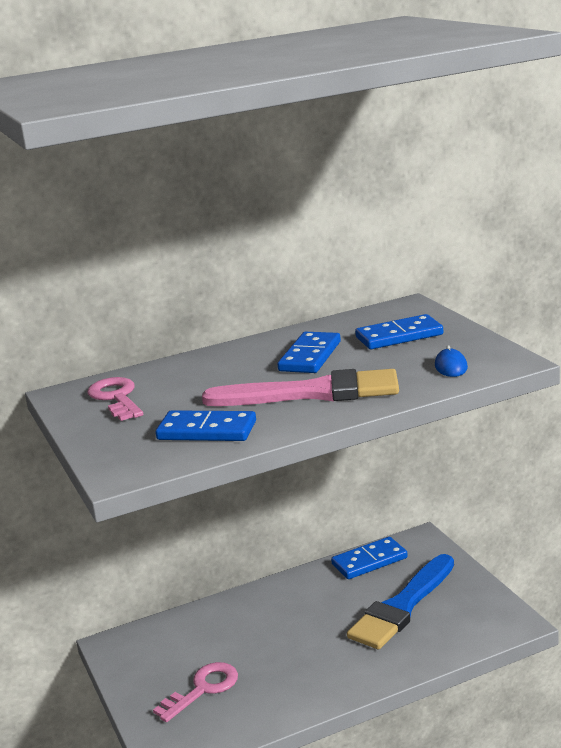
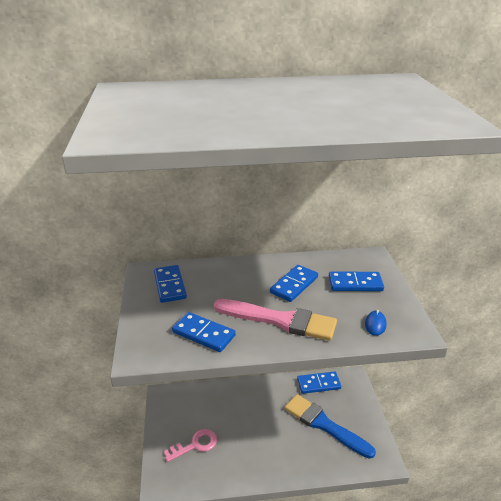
camera: 15 degrees right, 10 degrees up
(116, 398) = (170, 285): pink key -> blue domino
(402, 606) = (324, 425): blue brush -> blue brush turned 75 degrees clockwise

